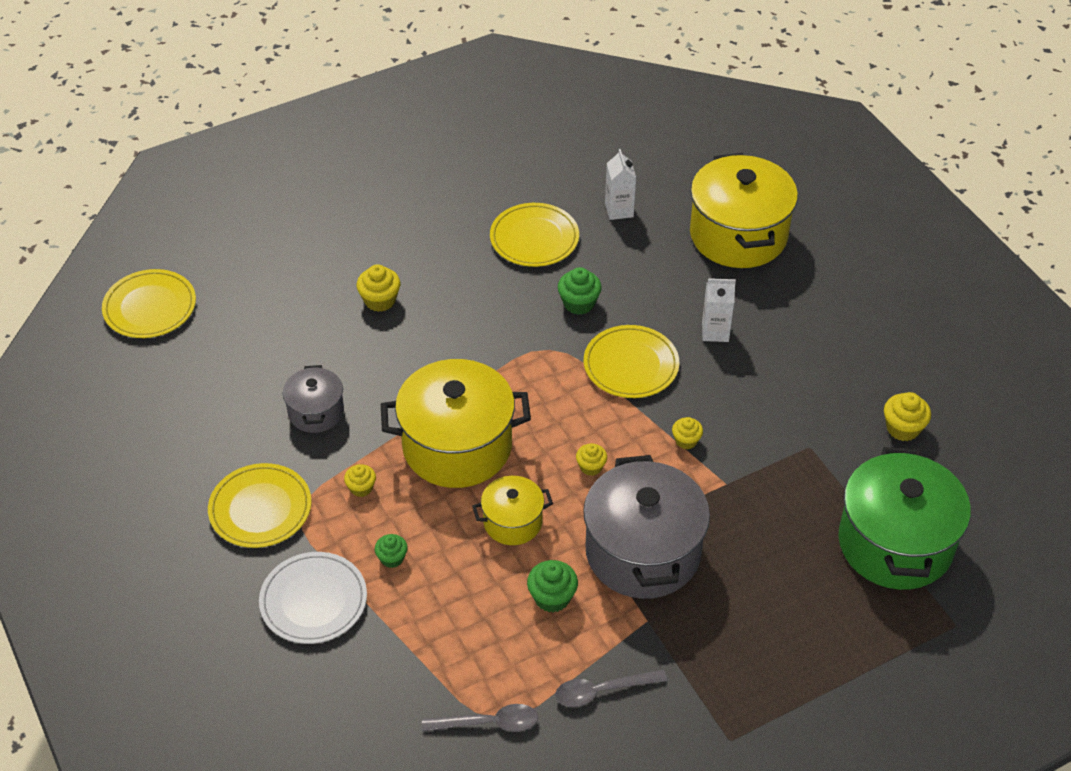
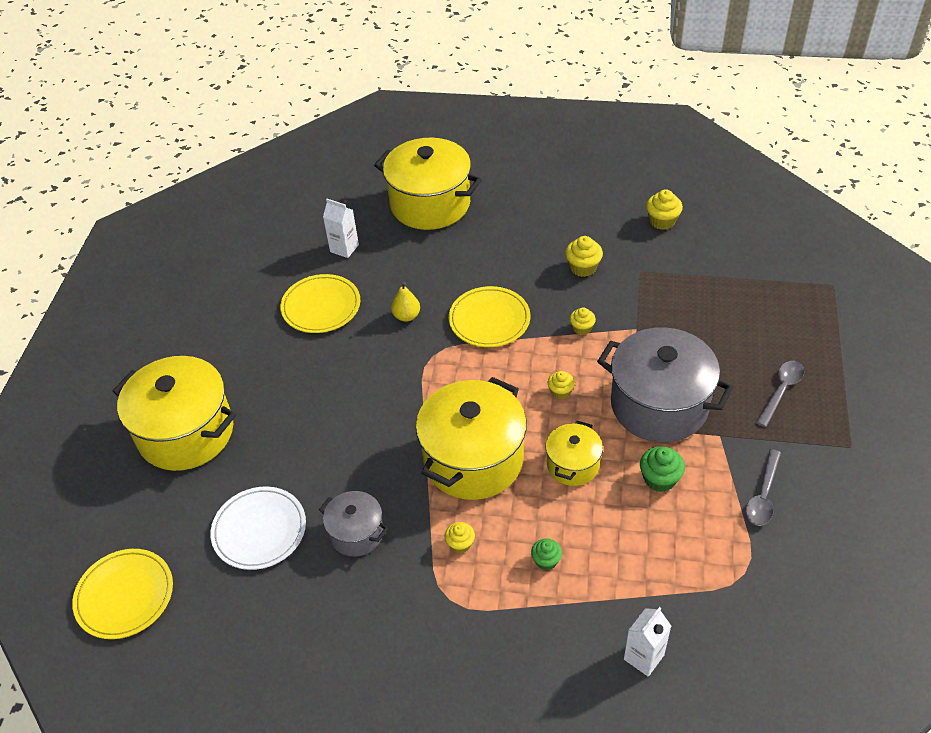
camera: 50 degrees left, 0 degrees up
(260, 509) = (421, 627): yellow plate -> none
(313, 601) = (546, 639): white plate -> white plate (259, 530)
(324, 241) = (186, 432): none -> yellow pot
(380, 300) = (285, 429): yellow cupcake -> yellow cupcake (583, 267)
(488, 723) = (746, 582): grey spoon -> grey spoon (781, 391)
(579, 303) = (406, 316): green cupcake -> yellow pear
(715, 332) = (501, 261): white carton -> white carton (644, 657)
(895, 544) = (750, 276): green pot -> none

